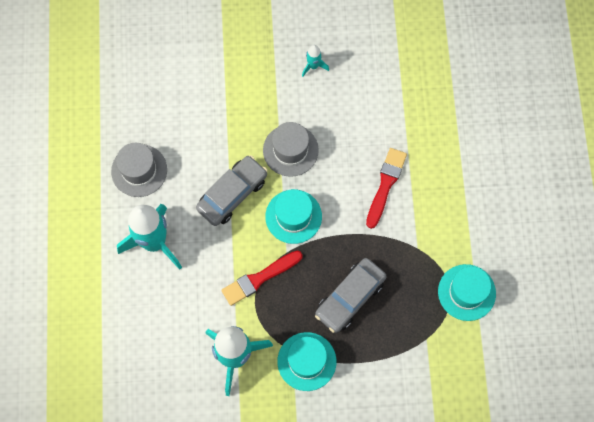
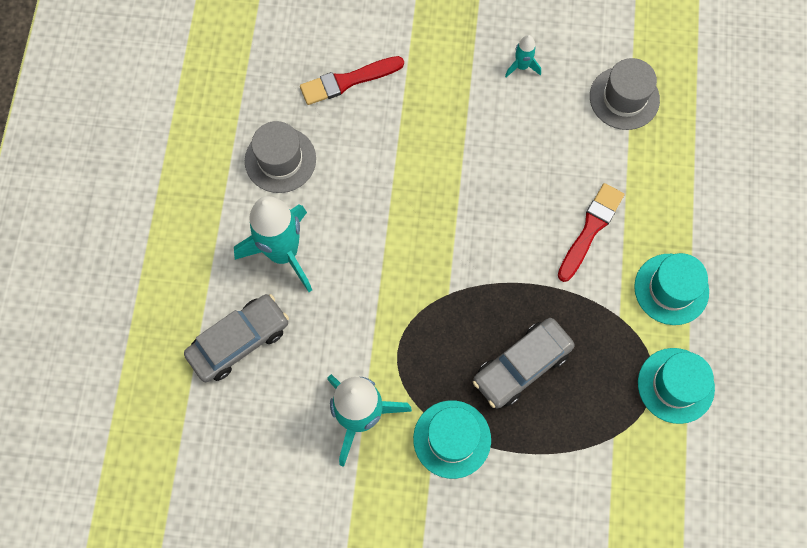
camera: 10 degrees right, 0 degrees up
(232, 194) = (392, 208): grey car -> grey car (239, 341)
(259, 278) = (409, 321): red brush -> red brush (348, 81)
(290, 150) = (475, 166): grey hat -> grey hat (624, 98)
(293, 216) = (465, 249): turquoise hat -> turquoise hat (671, 289)

